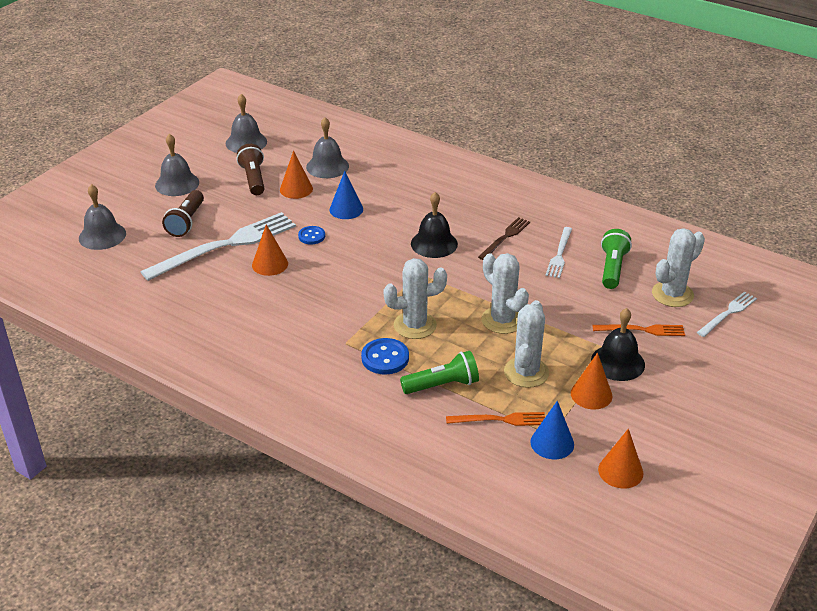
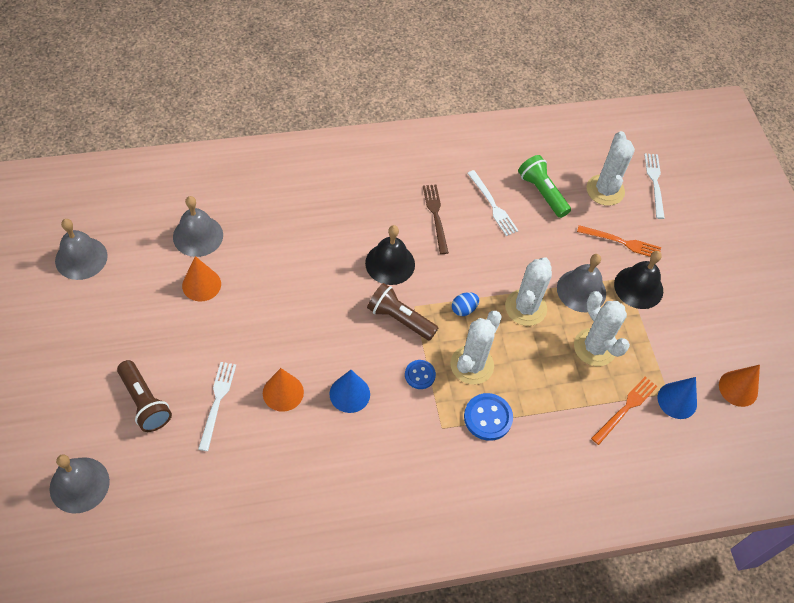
camera: 50 degrees left, 20 degrees up
(177, 184) = (75, 361): grey bell -> grey bell (581, 290)
(225, 245) = (217, 402): white fork -> white fork, size x0.51
(253, 179) = (145, 300): brown flashlight -> brown flashlight (400, 319)
(311, 236) = (281, 331): blue button -> blue button (420, 375)
(346, 209) = (274, 277): blue cone -> blue cone (349, 394)
(442, 385) = (555, 409): green flashlight -> none
(453, 294) = (464, 309): none -> blue egg
(502, 320) = (525, 308): white cactus -> white cactus turned 75 degrees counterclockwise
(591, 394) = (654, 333): orange cone -> none
(642, 330) = (622, 242): orange fork -> orange fork turned 60 degrees clockwise

